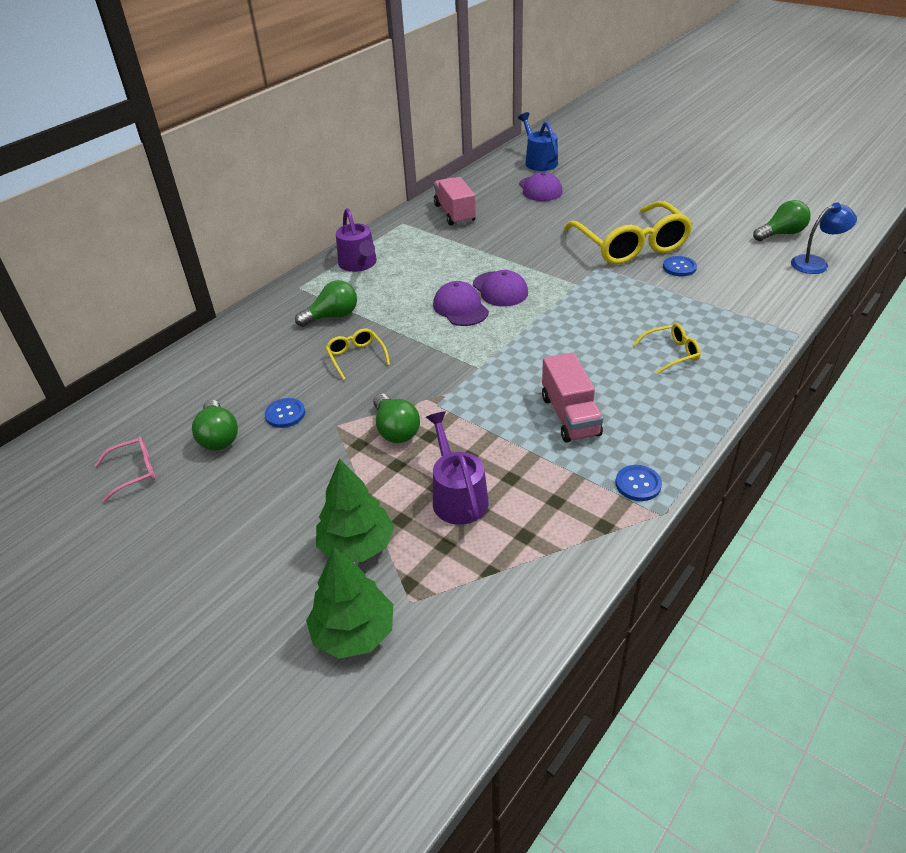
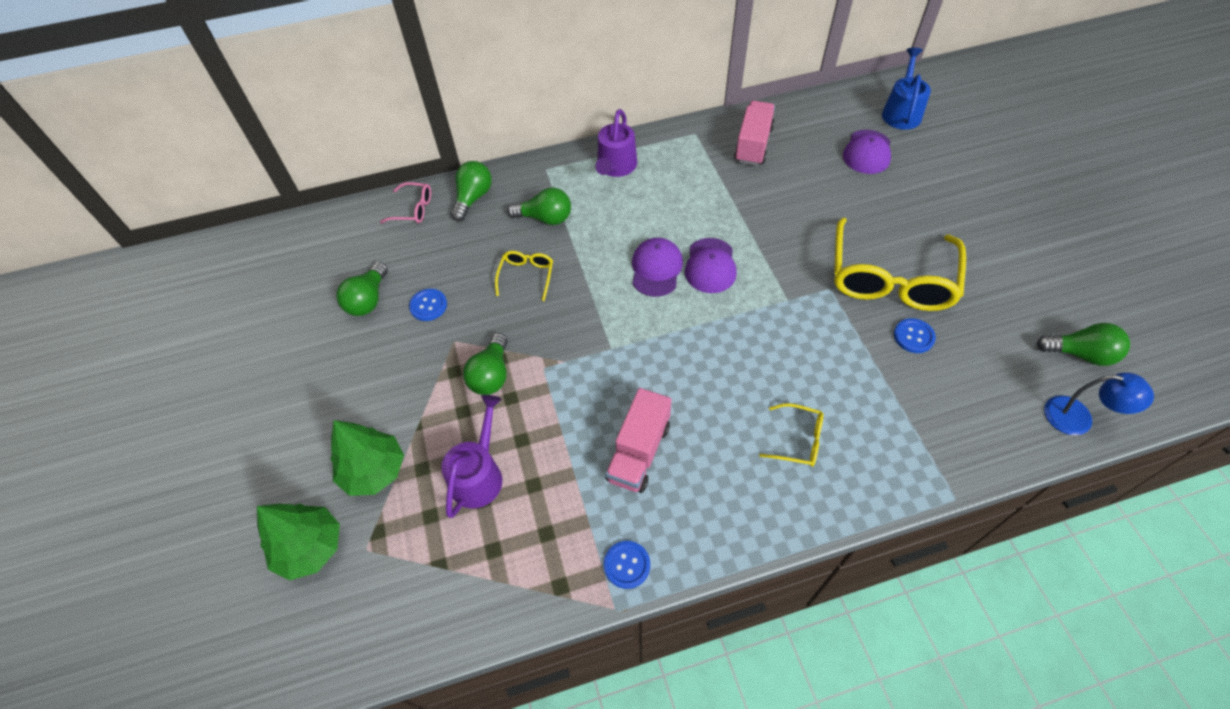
camera: 35 degrees right, 15 degrees up
(134, 472) = (293, 299): pink glasses -> pink glasses (413, 209)
(250, 330) = (473, 198): none -> green light bulb

